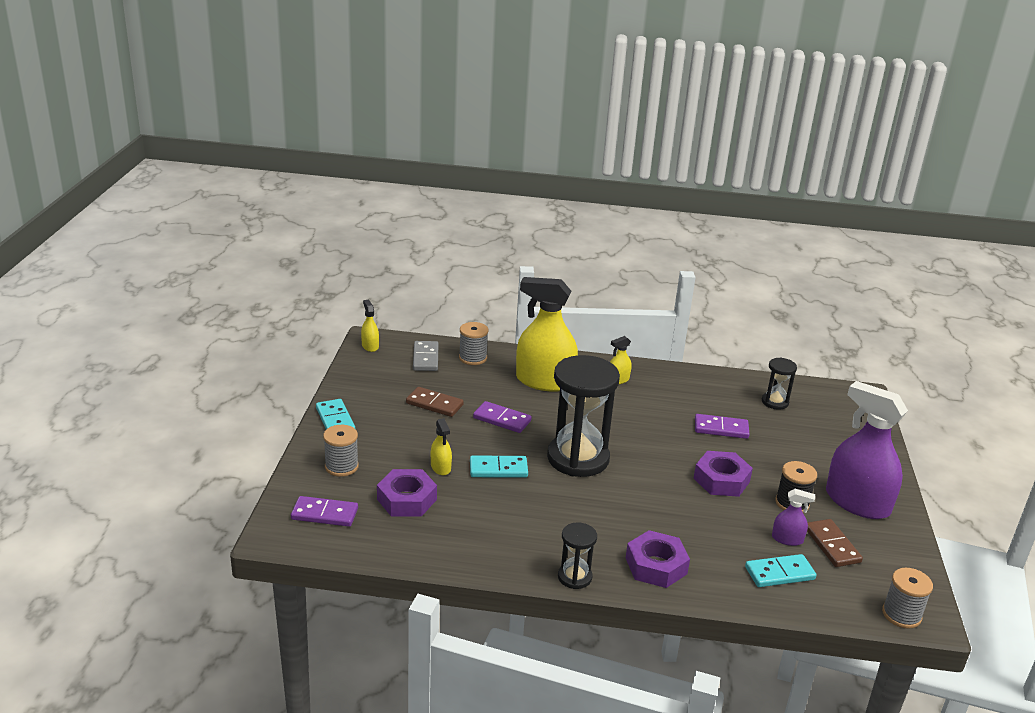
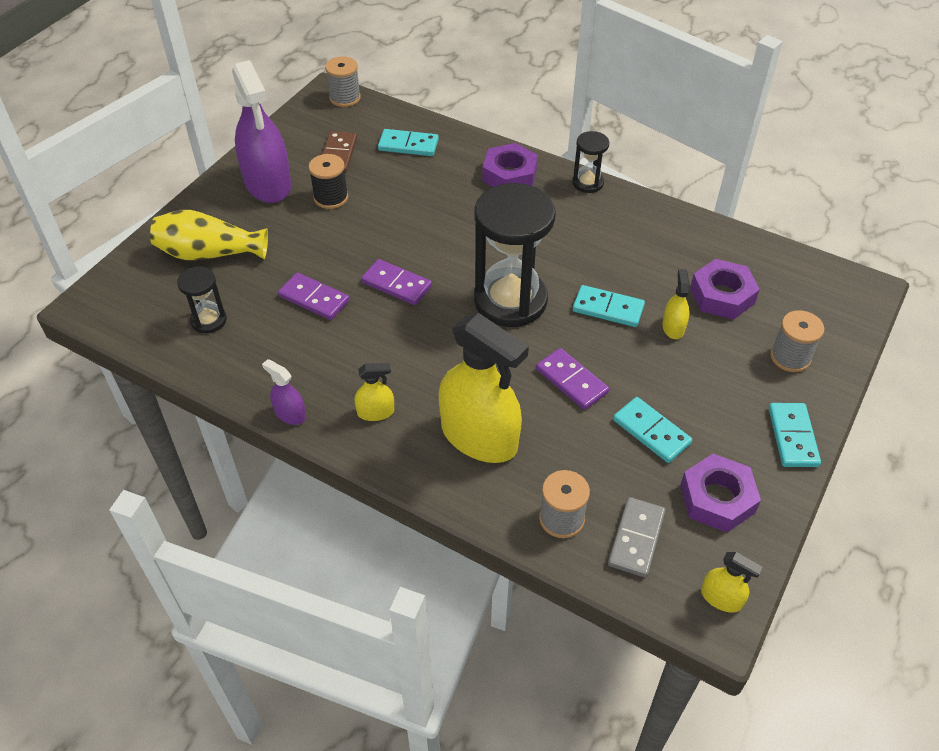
camera: 155 degrees left, 20 degrees up
(324, 514) = (813, 299): purple domino -> purple domino (396, 284)
(370, 346) = (721, 598): yellow spray bottle -> yellow spray bottle turned 60 degrees counterclockwise
(434, 404) = (651, 432): brown domino -> turquoise domino
(721, 480) = (376, 237): purple nut -> purple nut (717, 499)
(787, 539) = (372, 169): purple spray bottle -> purple spray bottle (290, 414)
(829, 440) = (209, 253): none -> yellow vase

